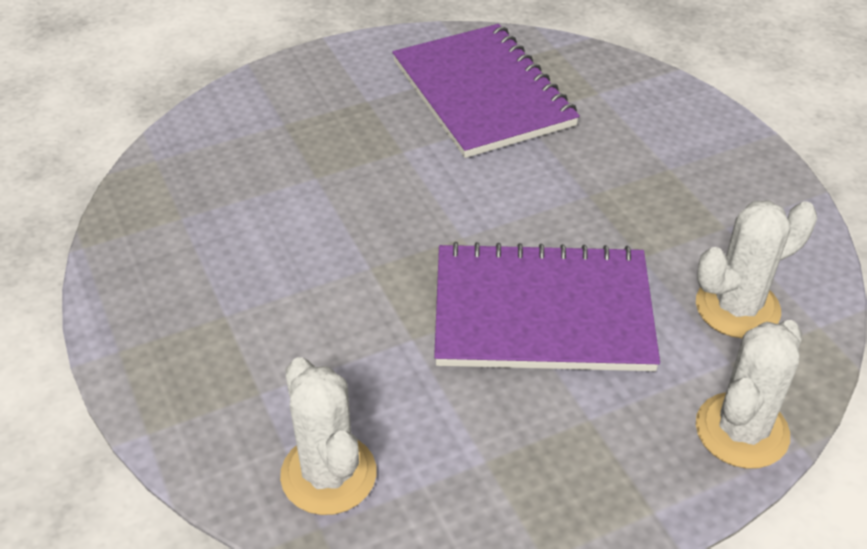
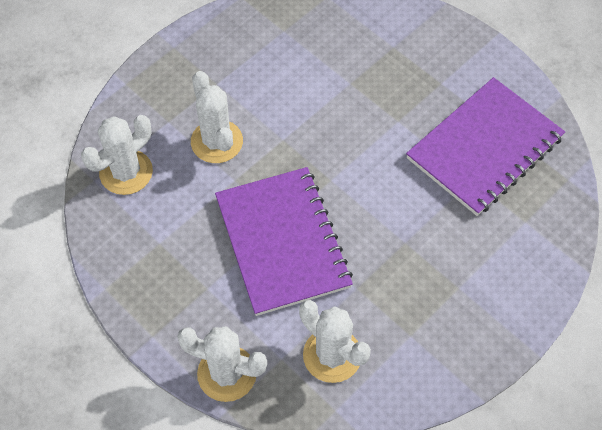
camera: 70 degrees right, 15 degrees up
(333, 342) = (216, 141): none -> white cactus

